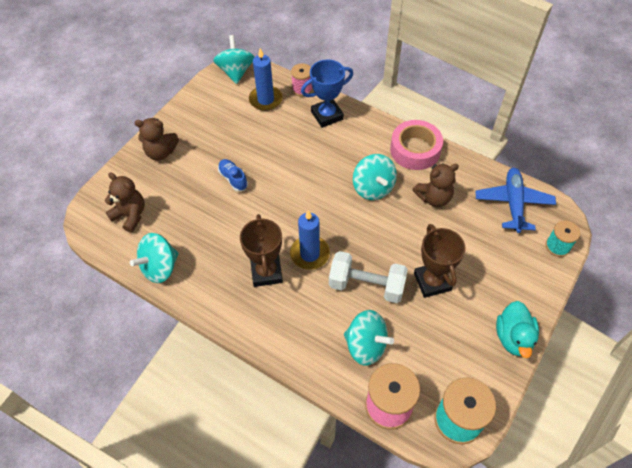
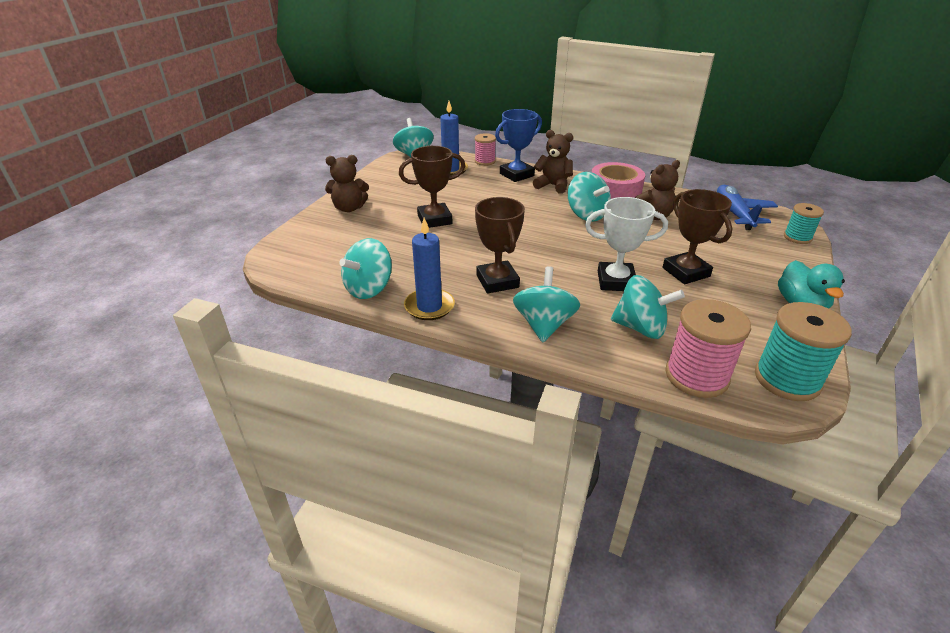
camera: 10 degrees left, 20 degrees down
(130, 215) = (324, 253): brown teddy bear -> brown teddy bear (553, 185)
(233, 179) = (434, 219): blue shoe -> brown trophy
(289, 331) = (544, 325): none -> turquoise spinning top
(310, 254) = (541, 264): blue candle -> blue candle (429, 306)
(366, 285) = (616, 281): white dumbbell -> white trophy

